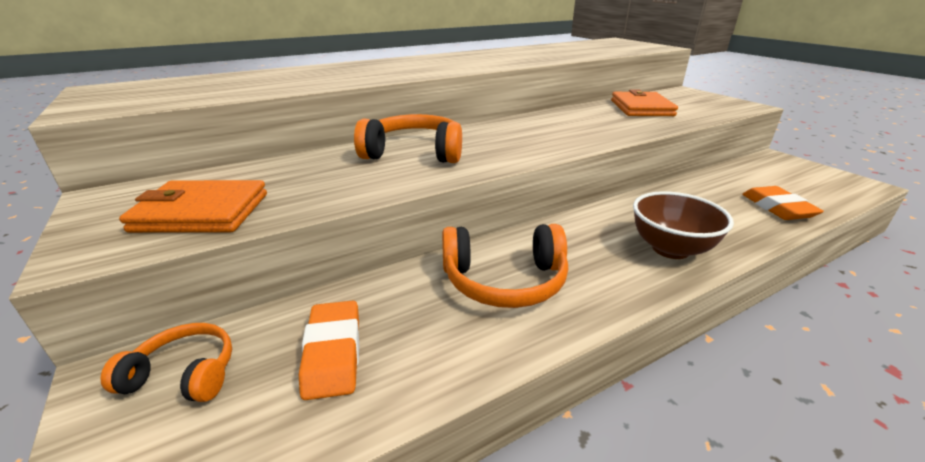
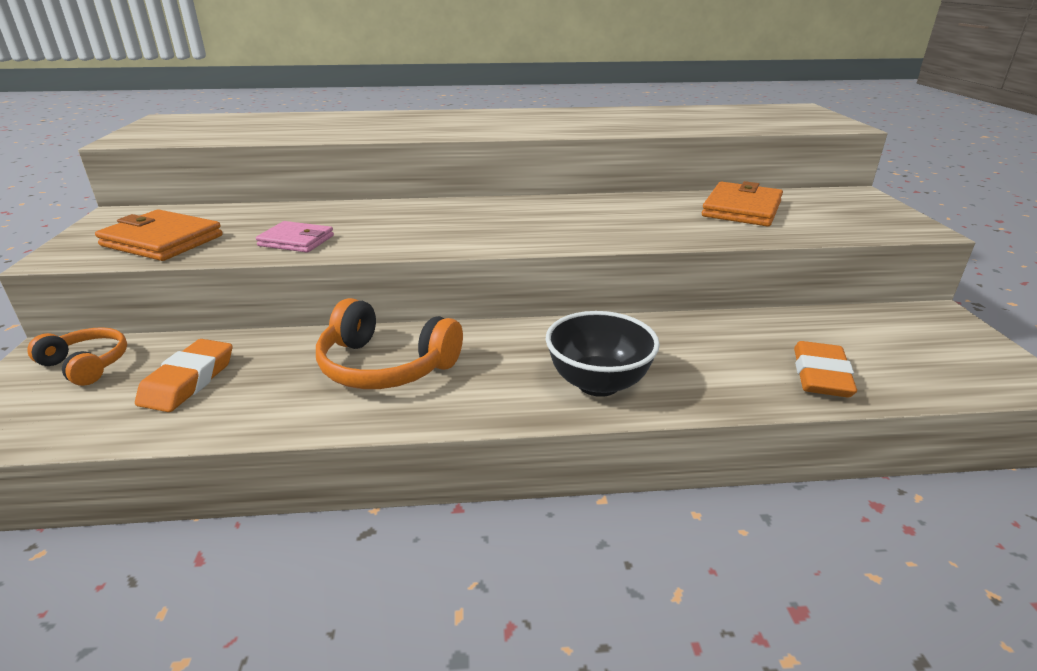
camera: 25 degrees right, 0 degrees up
(352, 185) = (296, 241): none -> pink wallet
(414, 153) = (393, 220): orange headphones -> none
(670, 249) = (598, 383): brown bowl -> black bowl

